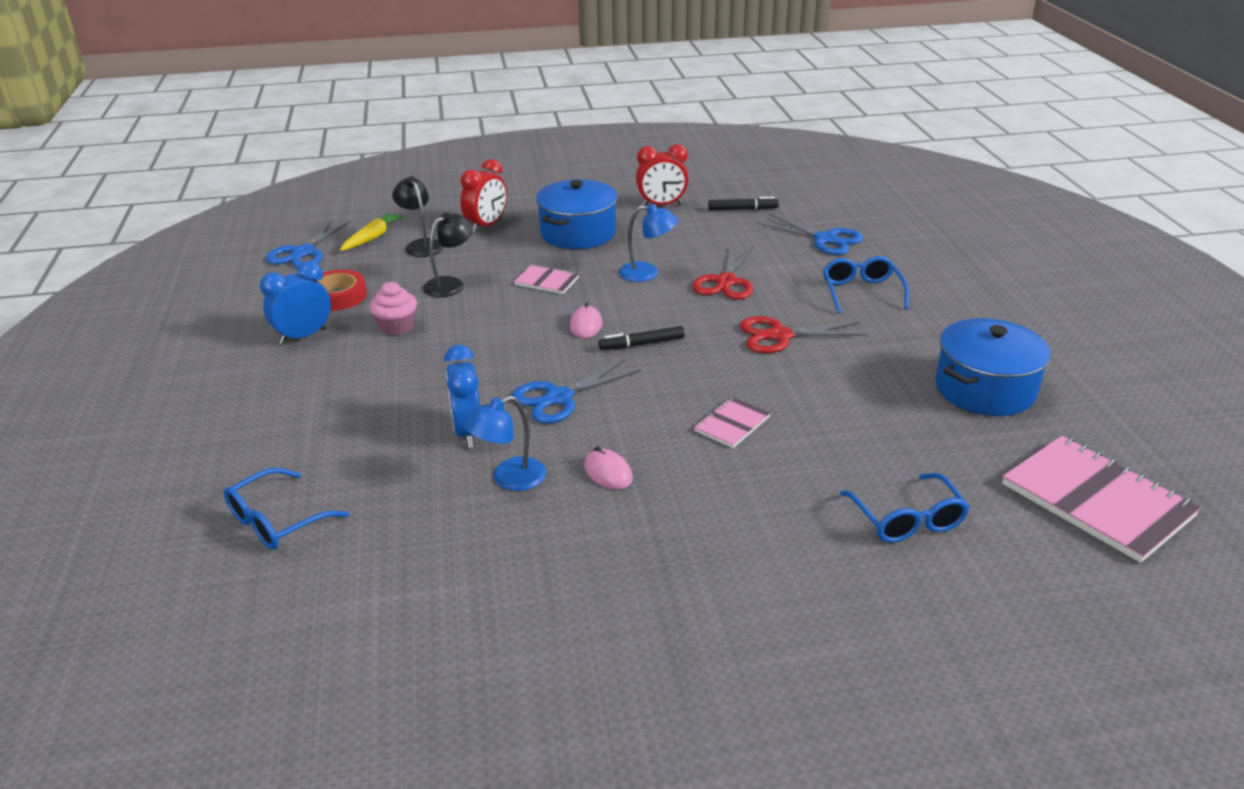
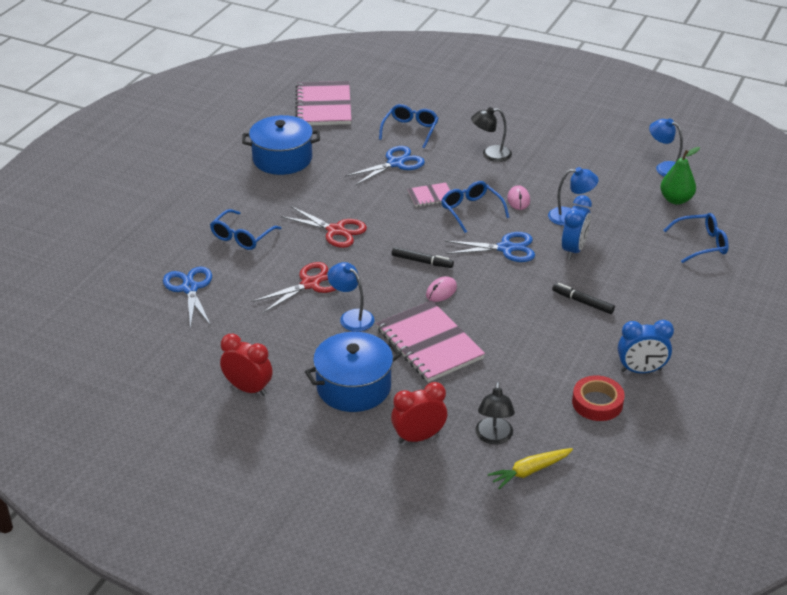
camera: 145 degrees left, 5 degrees up
(303, 252) = (603, 479): blue scissors -> blue scissors (395, 163)
(351, 589) = (676, 200): none -> green pear
(396, 327) = (569, 349): pink cupcake -> none
(404, 660) = (665, 168): none -> blue lamp
(451, 284) = (502, 375): black lamp -> black lamp (490, 154)
(547, 281) = (429, 343): pink notebook -> pink notebook, size x2.03
(656, 427) = (471, 210): none -> blue glasses
(742, 209) = (195, 349): black marker -> black marker (582, 302)

